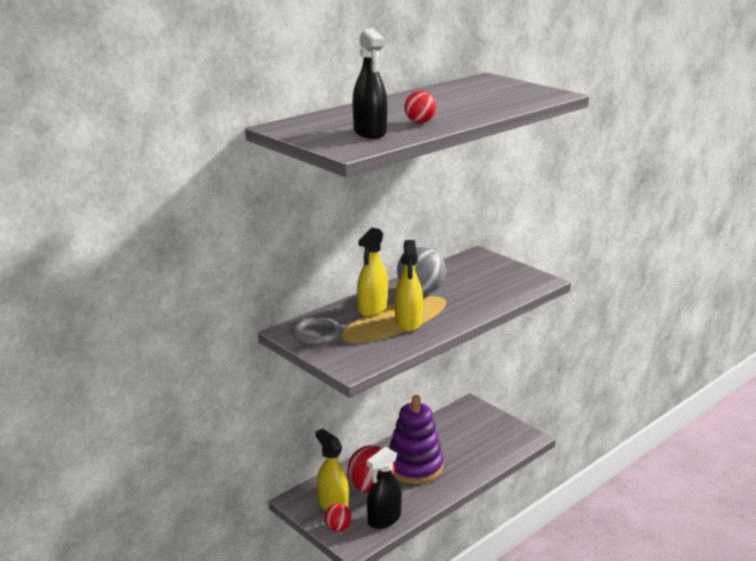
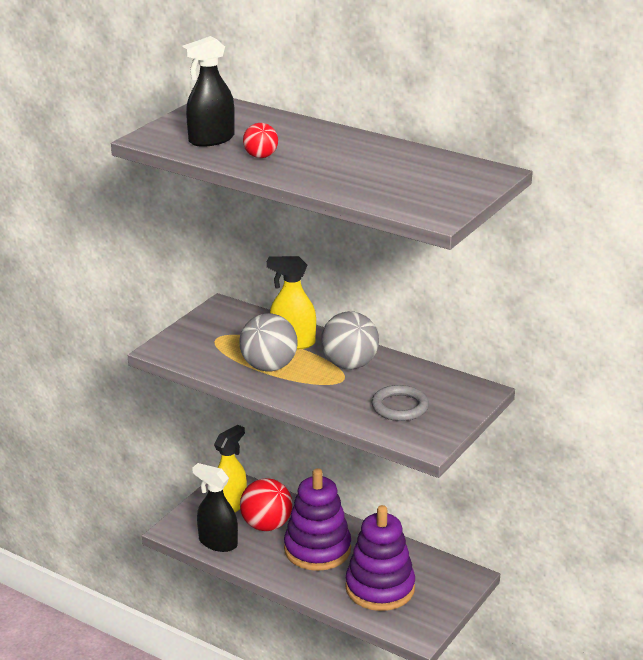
camera: 75 degrees right, 5 degrees up
(317, 335) = (221, 322): grey ring -> grey ring (400, 407)
(338, 528) = (194, 516): red ball -> none
(408, 323) = (269, 367): yellow spray bottle -> grey ball
(472, 445) = (380, 588): none -> purple stacking toy

